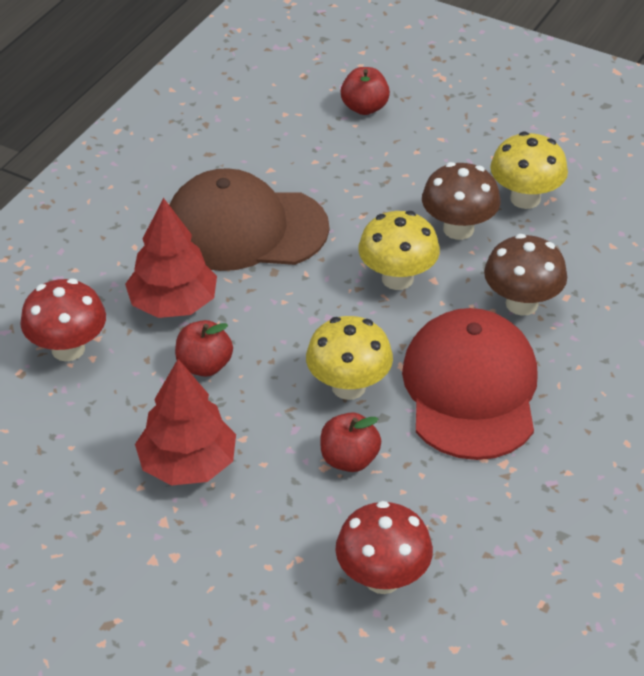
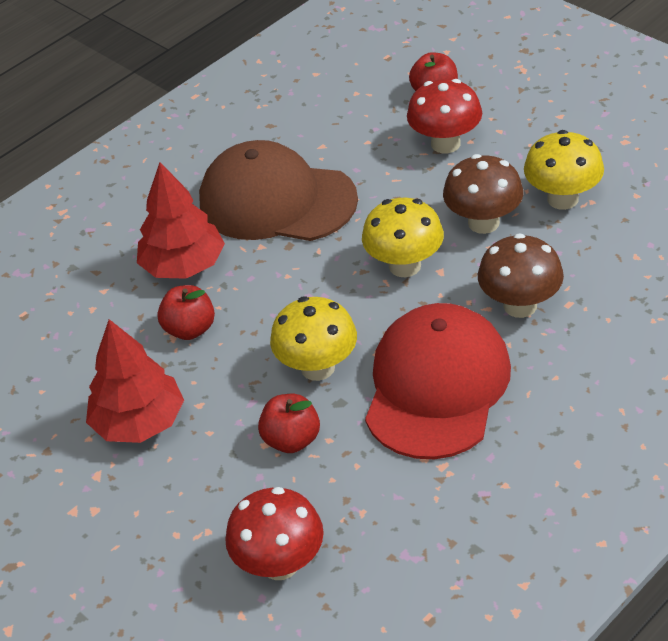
camera: 20 degrees right, 0 degrees up
(68, 349) = (73, 298): red mushroom -> red mushroom (445, 144)

